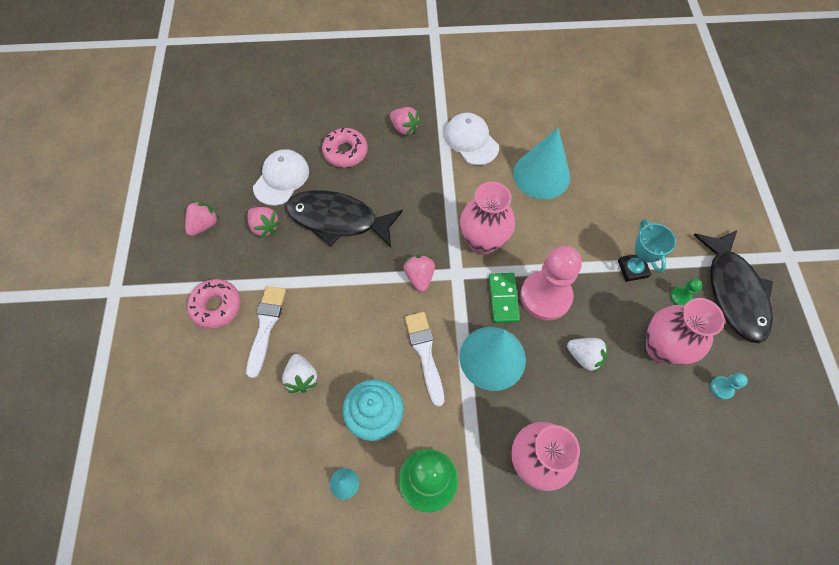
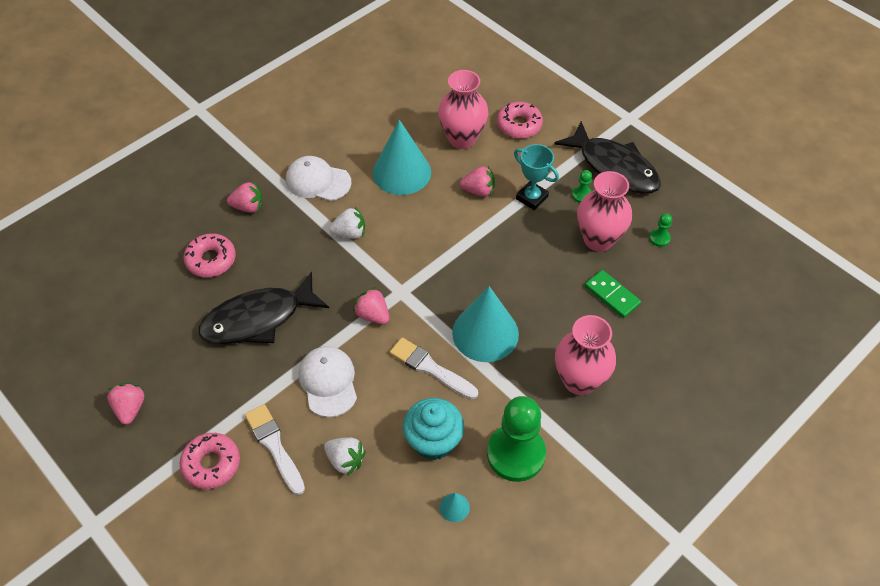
camera: 40 degrees left, 10 degrees down
(265, 227) = (193, 370): pink strawberry -> pink strawberry (478, 191)
(281, 178) = (170, 320): white cap -> white cap (328, 382)
(483, 242) = (400, 254): pink vase -> pink vase (462, 139)
(503, 298) = (455, 285): green domino -> green domino (612, 295)
(545, 296) = (485, 261): pink pawn -> none
(584, 356) = (551, 283): white strawberry -> white strawberry (350, 233)
(676, 197) = (519, 125): none -> pink donut
(721, 388) = (659, 238): turquoise pawn -> green pawn

